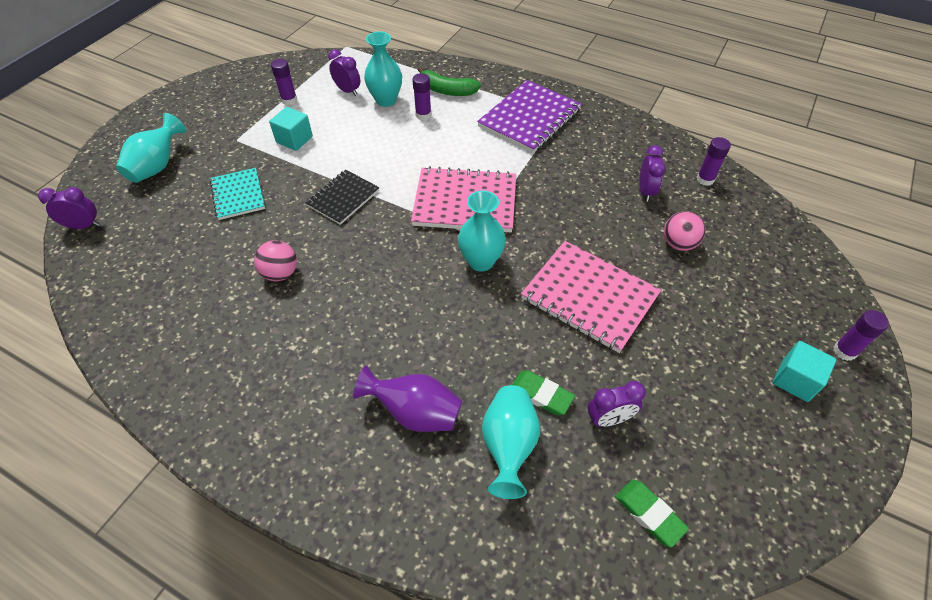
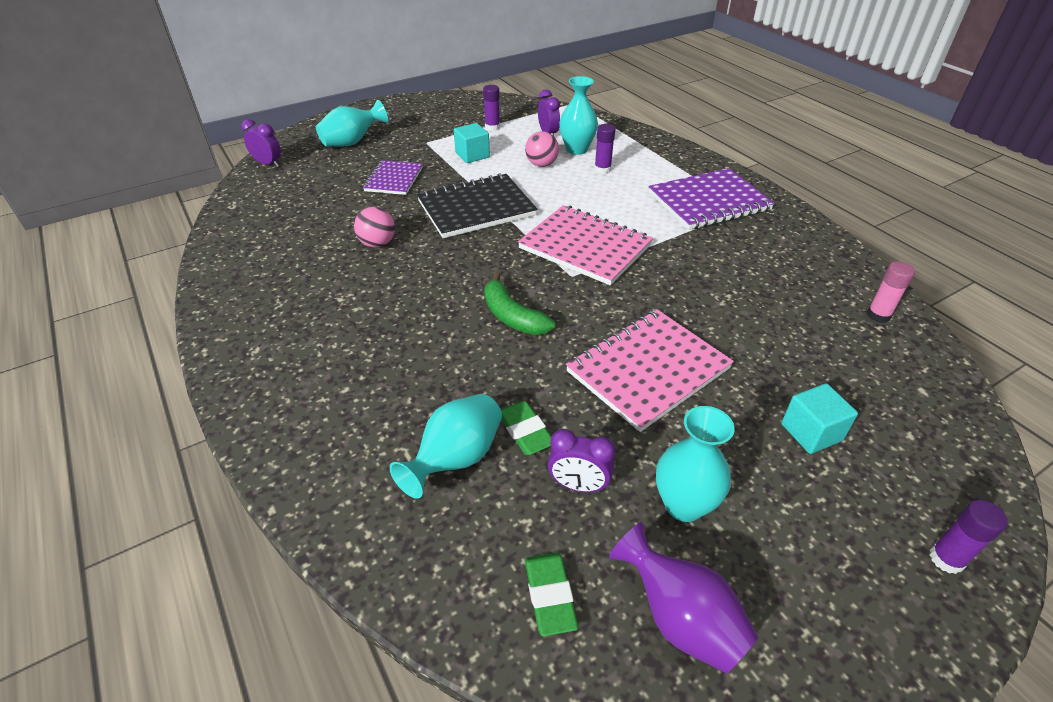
camera: 30 degrees right, 10 degrees down
(238, 195) = (393, 179): turquoise notebook -> purple notebook
(343, 198) = (476, 208): black notebook -> black notebook, size x1.65
(415, 412) = (395, 391): purple vase -> purple vase (680, 618)
(447, 90) = (641, 157): green banana -> green banana (512, 316)
(481, 261) = (560, 298): turquoise vase -> turquoise vase (684, 505)
(589, 297) = (647, 370): pink notebook -> pink notebook turned 75 degrees clockwise
(645, 191) = (792, 302): purple clock -> none
(678, 244) = (794, 362): pink ball -> pink ball (541, 164)
(705, 179) = (878, 315): purple glue stick -> pink glue stick
(795, 380) = (846, 556): turquoise cube -> turquoise cube (811, 432)

